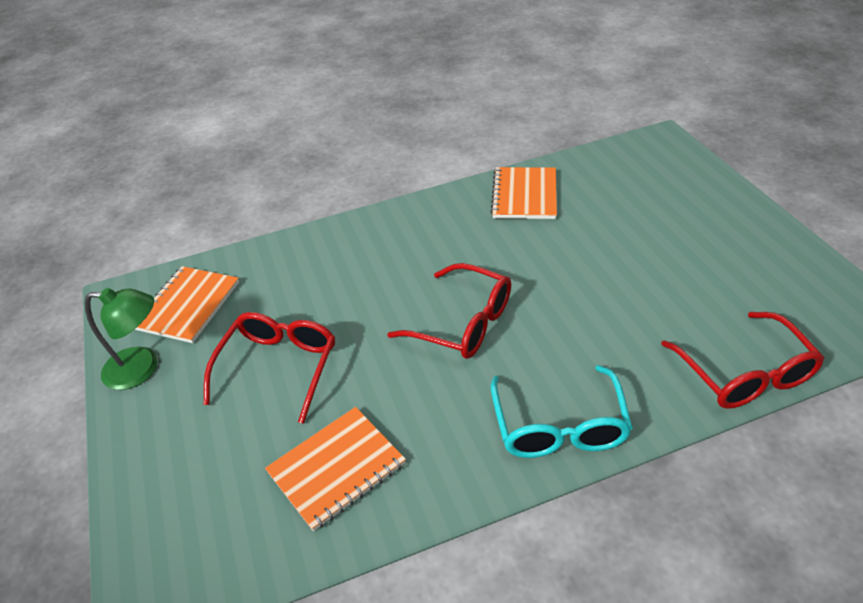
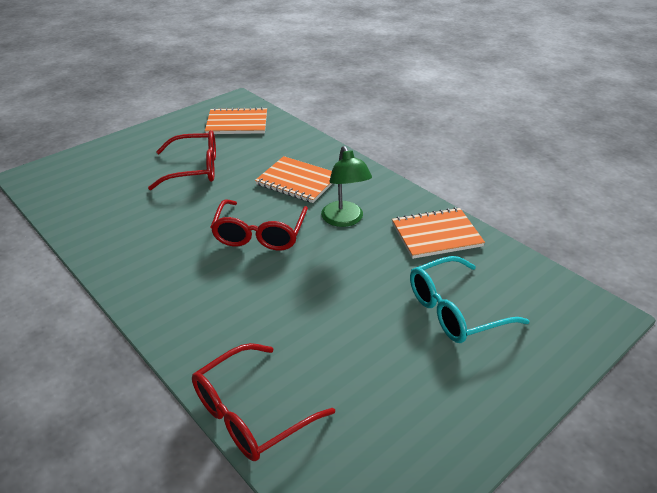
camera: 65 degrees right, 5 degrees down
(142, 368) = (181, 125): green lamp -> green lamp (345, 220)
(336, 468) = (117, 212): orange notebook -> orange notebook (297, 181)
(559, 426) = (166, 302): turquoise glasses -> turquoise glasses (455, 310)

